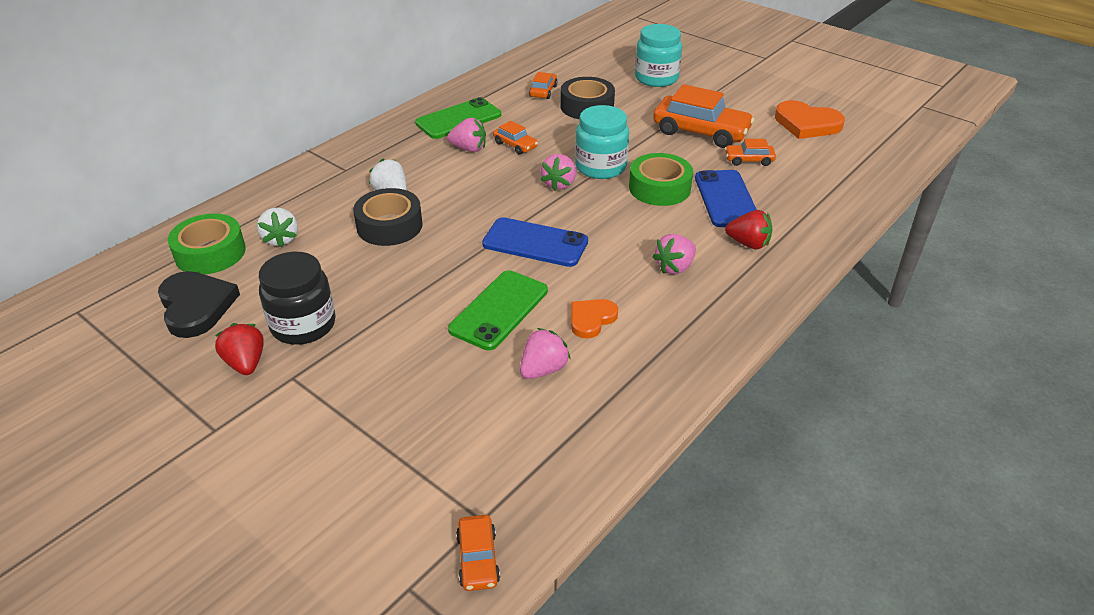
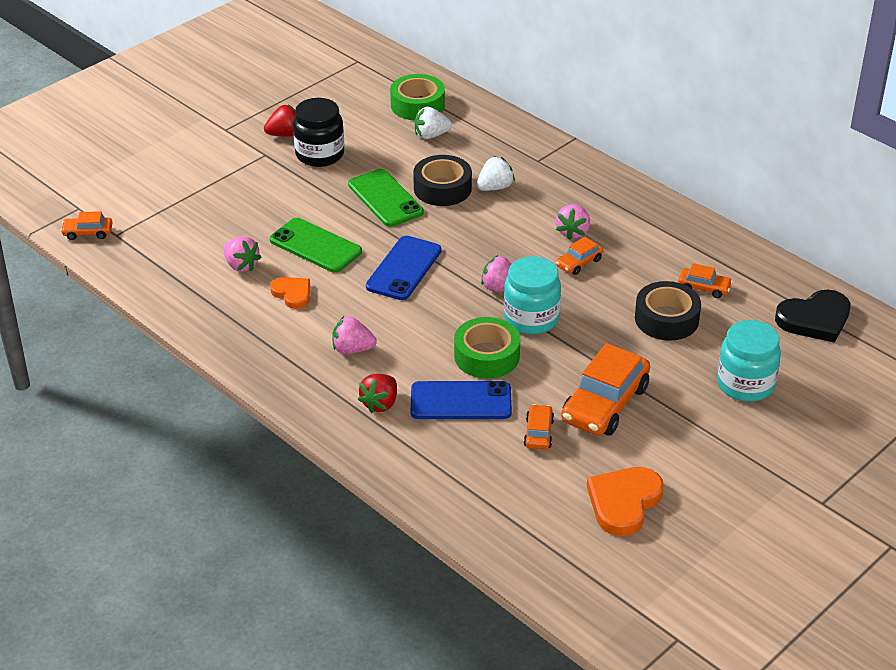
camera: 95 degrees right, 0 degrees up
(196, 306) = (352, 107): black heart -> black heart (814, 319)
(458, 119) = (635, 226): green phone -> green phone (385, 198)
(674, 267) = (352, 349): pink strawberry -> pink strawberry turned 45 degrees counterclockwise

